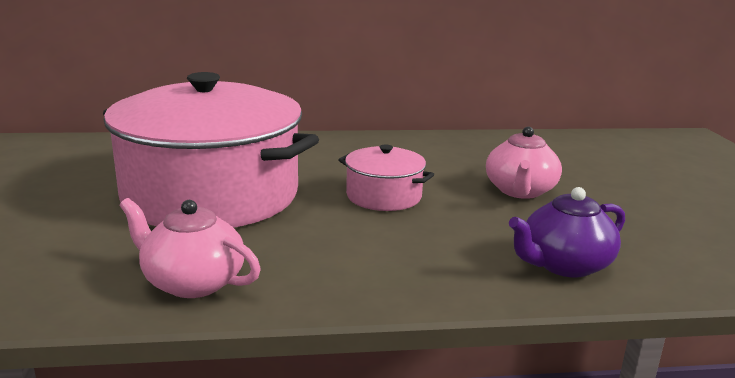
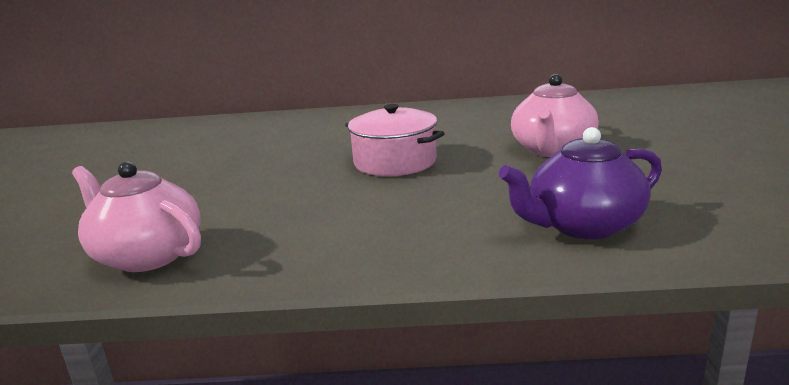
camera: 10 degrees right, 0 degrees up
(211, 195) = (214, 169): pink pot -> none

